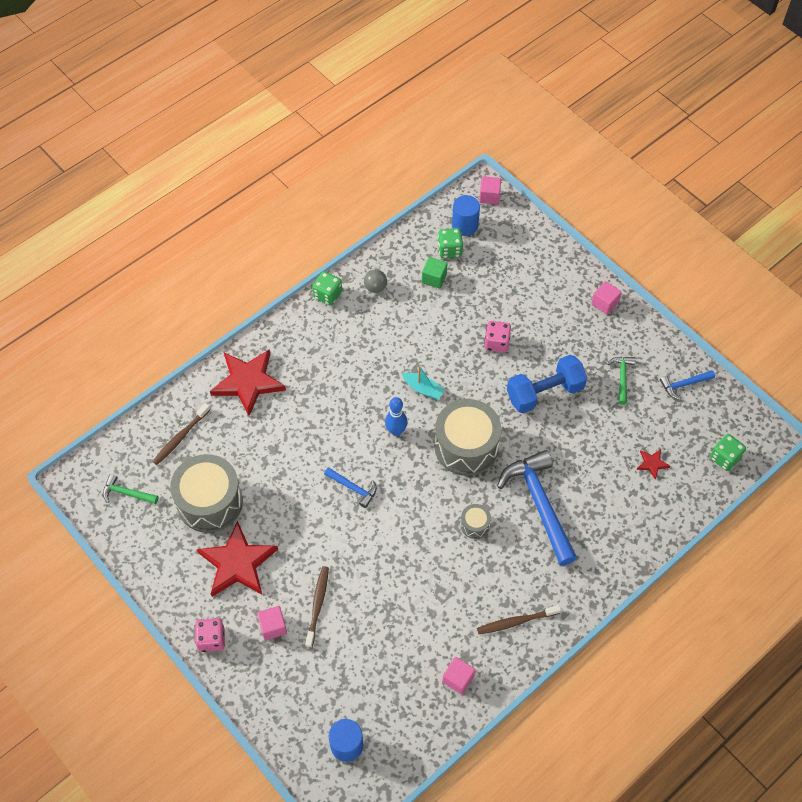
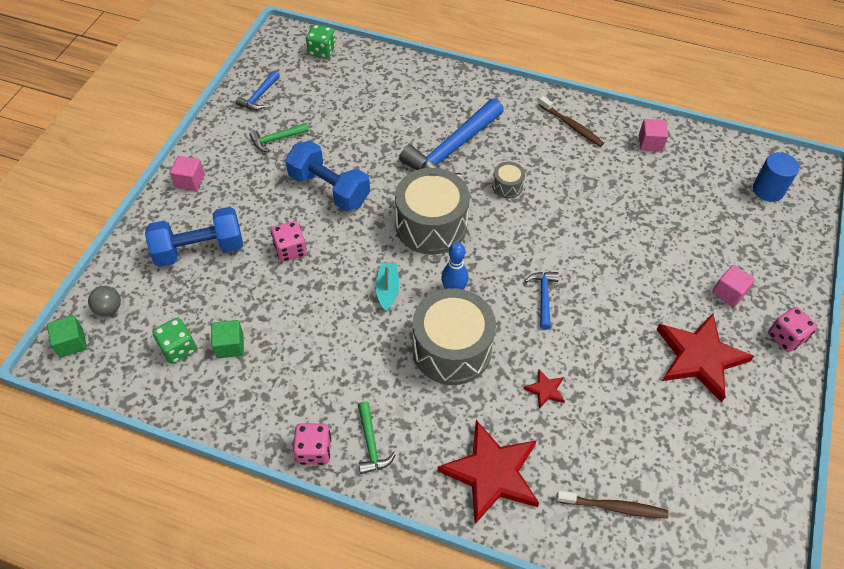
camera: 120 degrees left, 5 degrees down
(127, 493) = (723, 523): green hammer -> green hammer (371, 444)
(210, 502) = (661, 424): grey drum -> grey drum (452, 349)
(317, 605) = (679, 268): brown toothbrush -> none
(328, 295) = (314, 450): green dice -> pink dice
(375, 287) = (274, 402): grey ball -> grey ball (109, 309)
(465, 225) = (131, 349): blue cylinder -> none
(489, 196) = (71, 343): pink cube -> green cube
(530, 288) = (199, 249): none -> blue dumbbell
(652, 463) = (358, 92): red star -> red star (545, 390)
(684, 385) = (259, 96): blue hammer -> blue hammer turned 75 degrees clockwise

